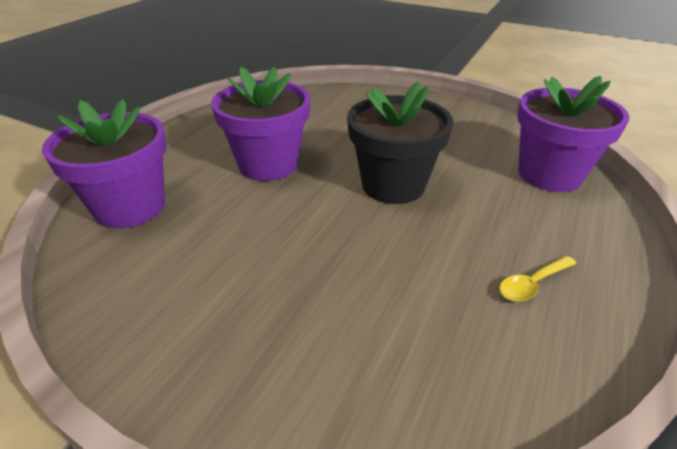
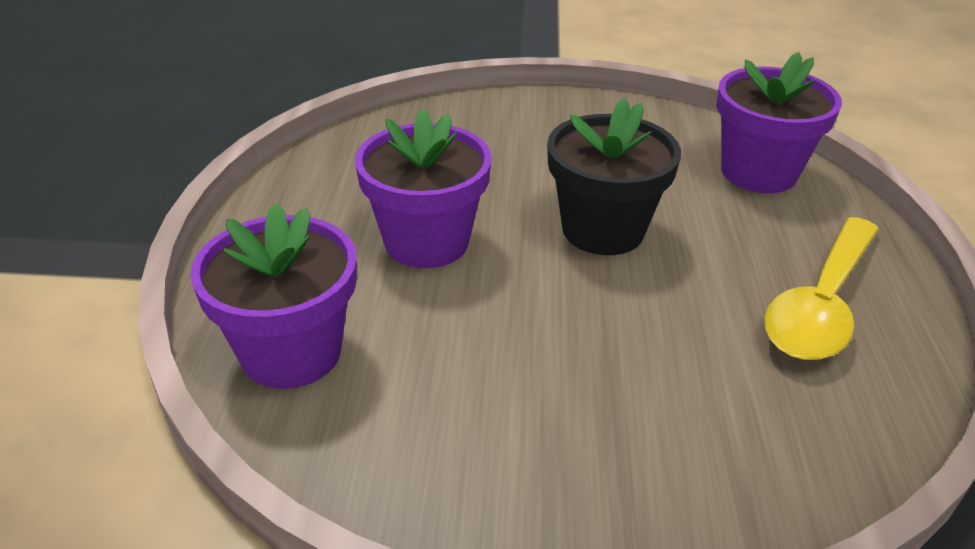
camera: 25 degrees left, 0 degrees up
(532, 284) = (821, 304): yellow spoon -> yellow spoon, size x2.28

